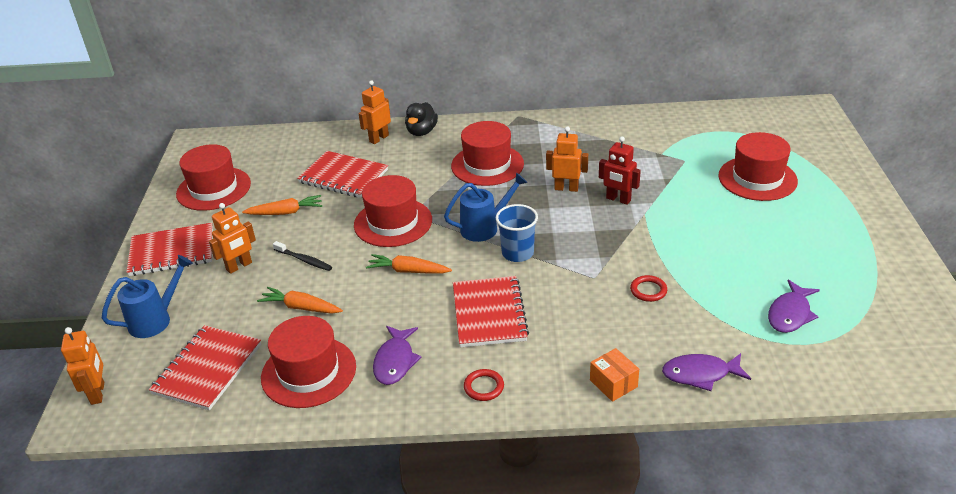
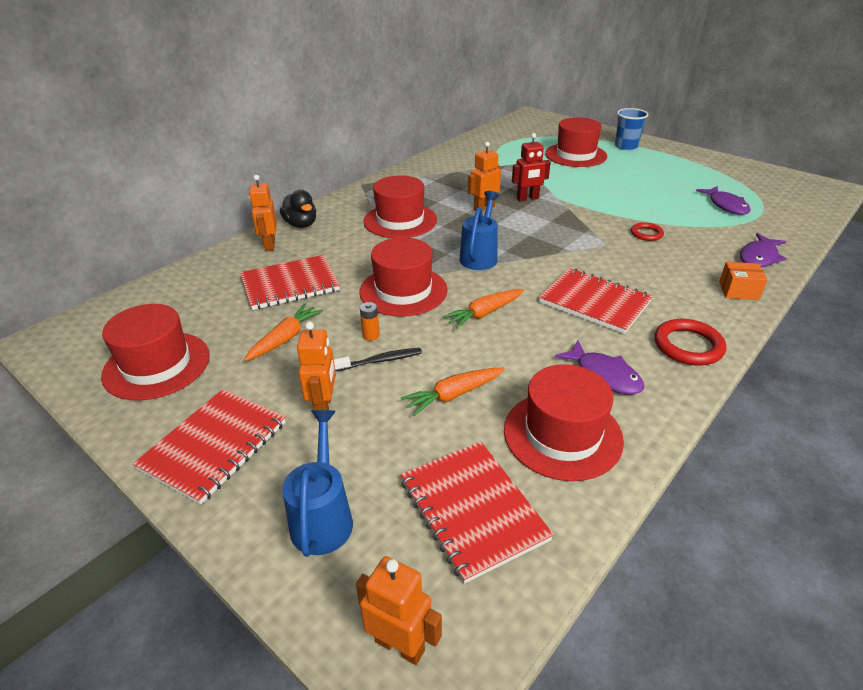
camera: 50 degrees left, 0 degrees up
(326, 241) = (371, 335): none -> orange battery
(484, 387) = (688, 346): red ring -> red ring, size x1.63
(517, 253) = (533, 258): blue cup -> blue cup (626, 146)

